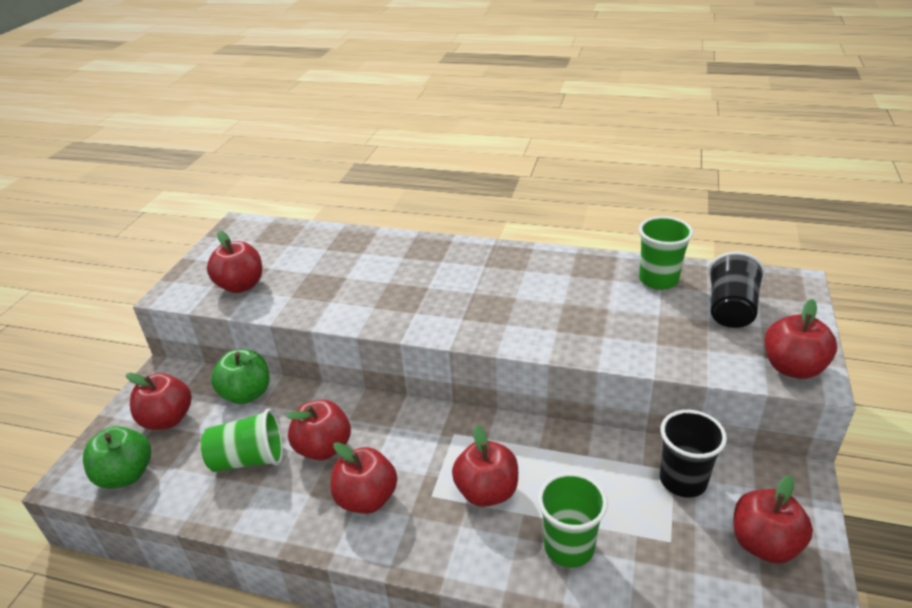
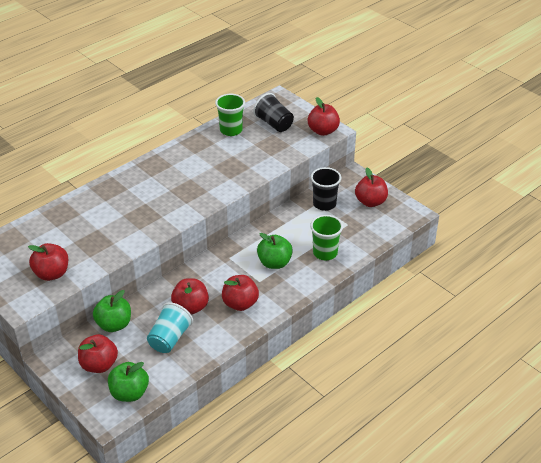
camera: 60 degrees left, 5 degrees up
(249, 459) = (169, 338): green cup -> turquoise cup
(487, 491) = (274, 263): red apple -> green apple

